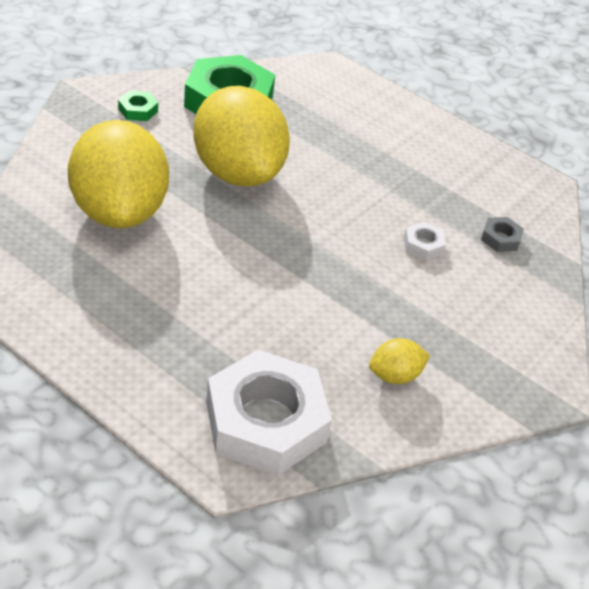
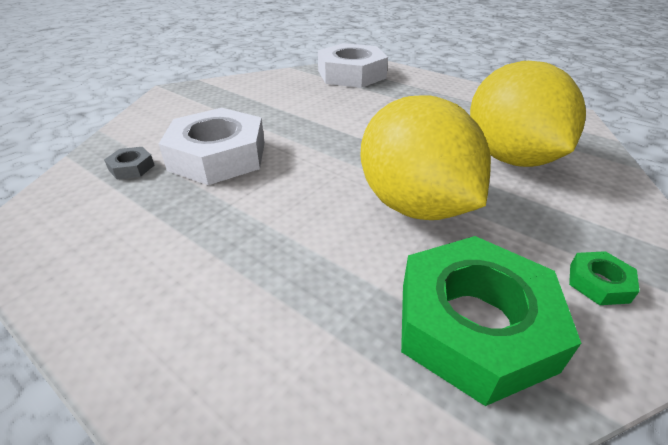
camera: 175 degrees left, 5 degrees down
(395, 375) = (273, 91): yellow lemon -> none
(423, 245) = (218, 156): white nut -> white nut, size x2.42

